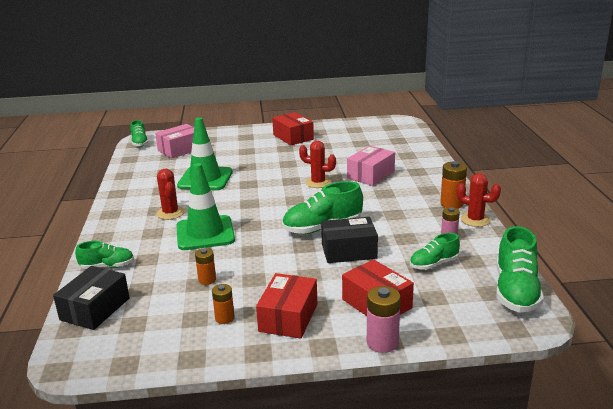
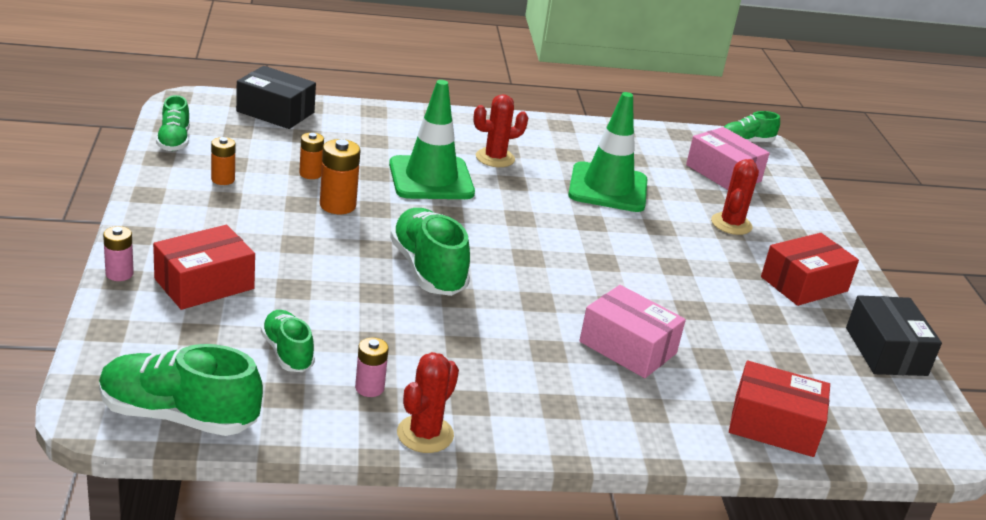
camera: 85 degrees right, 5 degrees up
(107, 266) = (363, 118): green shoe -> green shoe (174, 141)
(288, 317) = (205, 218): red box -> red box (773, 425)
(318, 182) = (593, 286): red cactus -> red cactus (731, 224)
(349, 251) = (350, 283): black box -> black box (886, 351)
(382, 342) = (119, 274): pink battery -> pink battery, size x0.65
(452, 204) = (494, 421): orange battery -> orange battery (337, 205)

